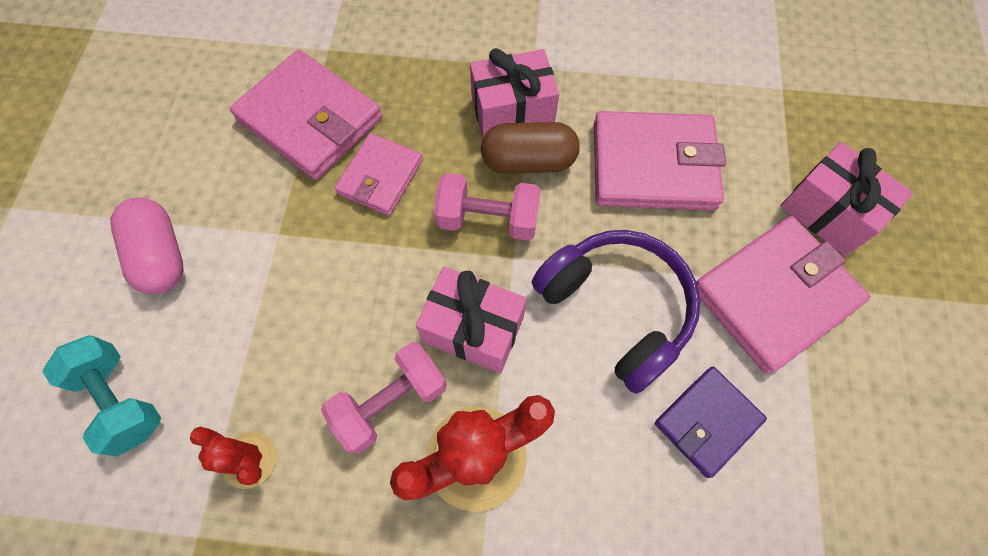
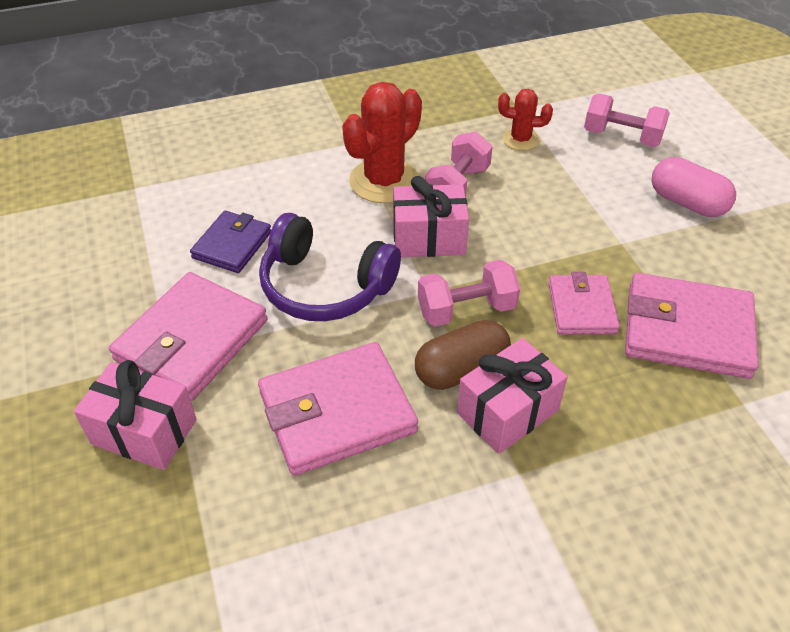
camera: 155 degrees right, 20 degrees down
(121, 400) = (622, 137): turquoise dumbbell -> pink dumbbell

